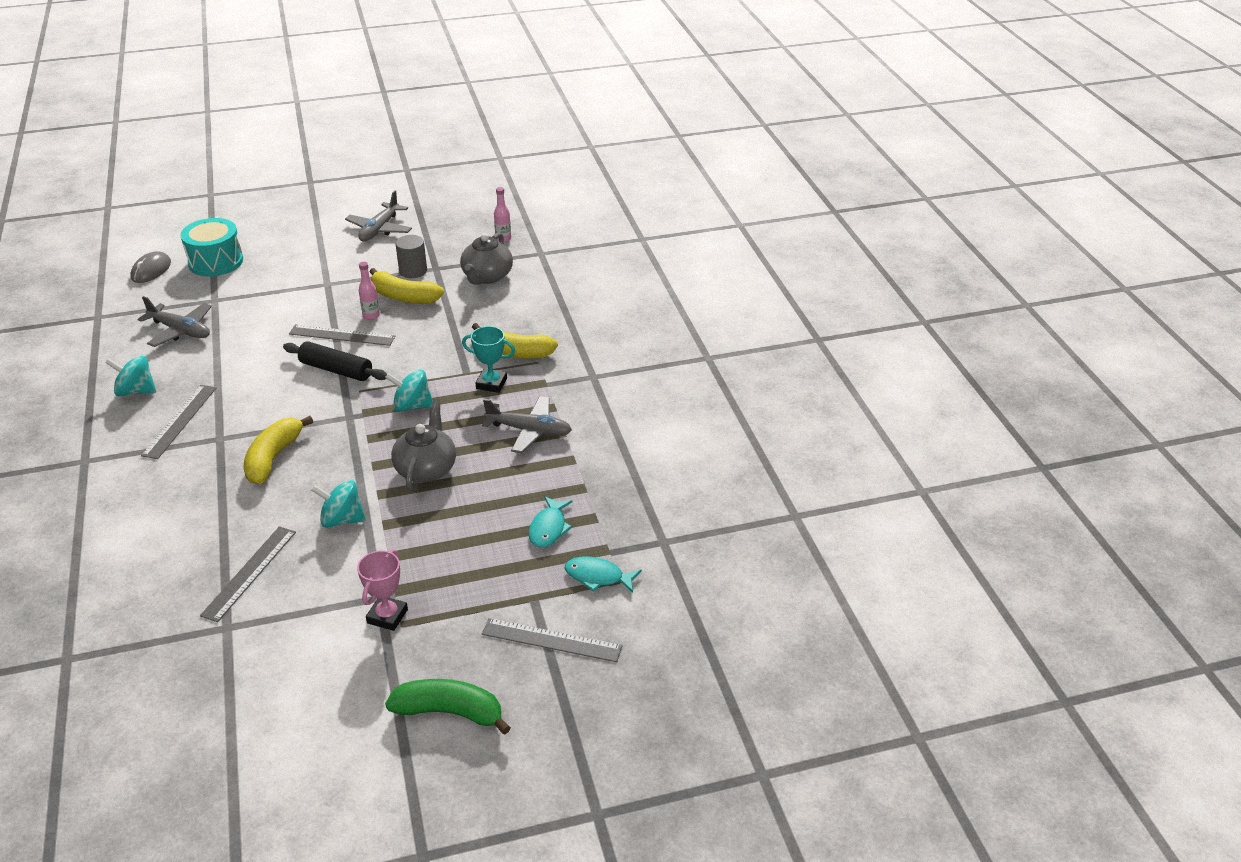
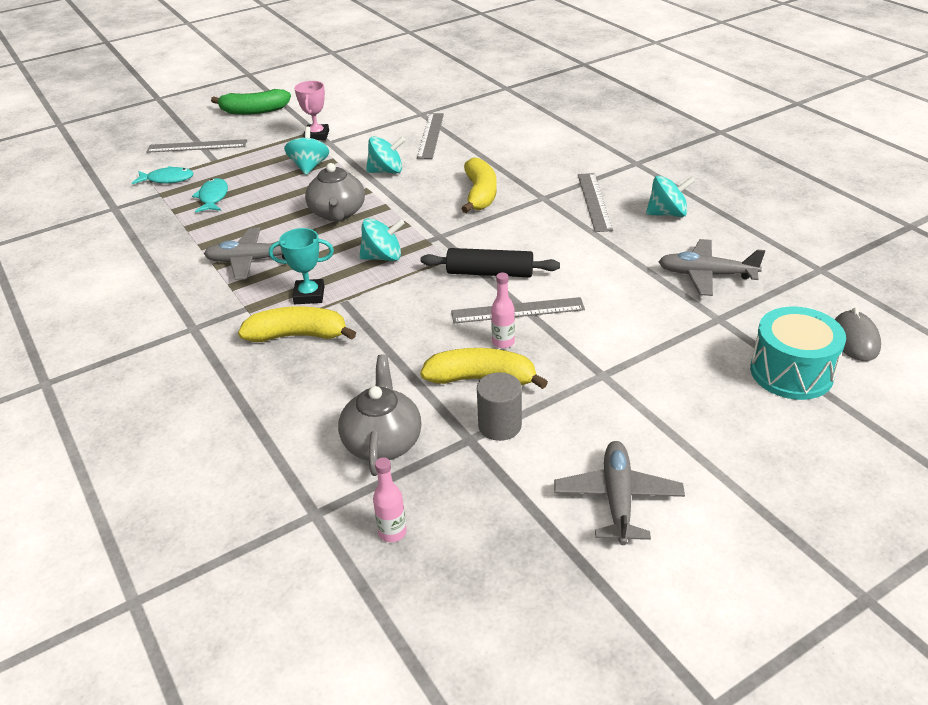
camera: 165 degrees right, 0 degrees up
(423, 552) = (309, 167): none -> turquoise spinning top

